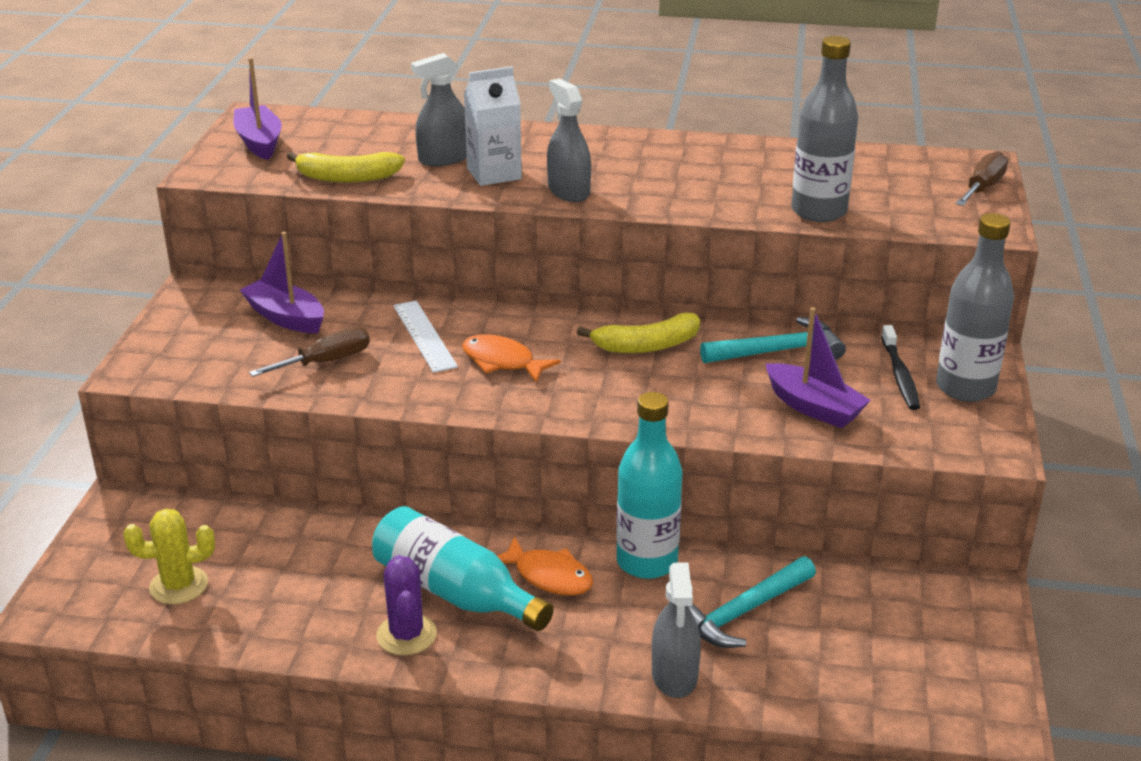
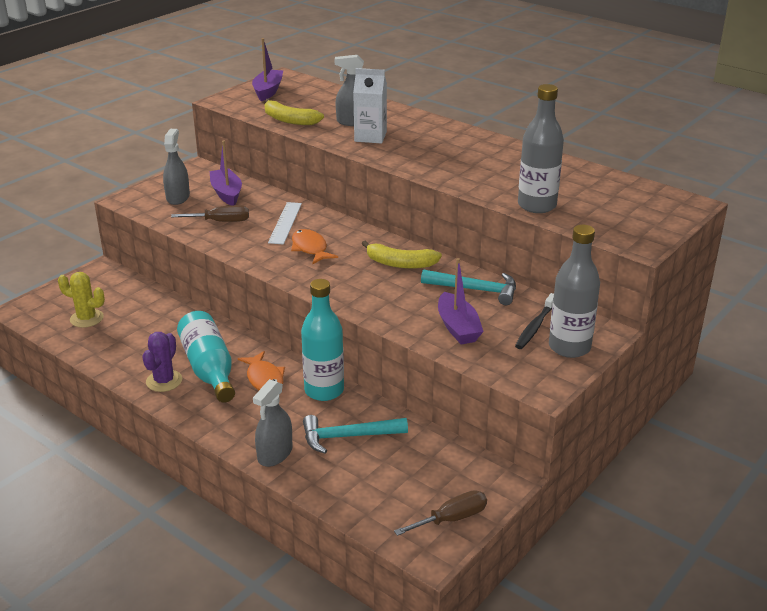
camera: 30 degrees right, 0 degrees up
(568, 191) = (400, 156): grey spray bottle -> grey spray bottle (178, 197)
(982, 188) = (669, 219): brown screwdriver -> brown screwdriver (451, 519)

